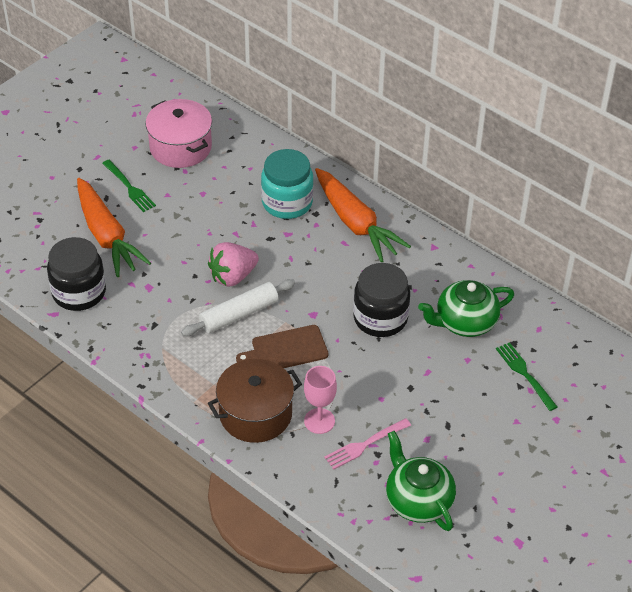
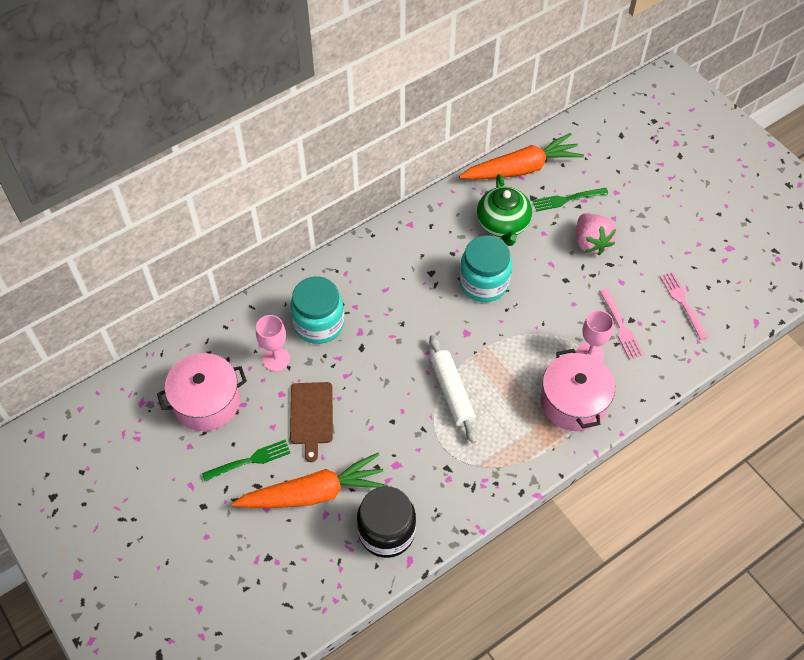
camera: 75 degrees left, 10 degrees up
(233, 276) = (402, 388): pink strawberry -> pink strawberry (591, 243)
(238, 182) = (276, 359): none -> pink goblet
(255, 414) = (573, 402): brown pot -> pink pot
(286, 349) = (503, 362): brown cutting board -> brown cutting board (311, 416)
(355, 223) = (362, 275): orange carrot -> orange carrot (521, 169)
(380, 318) = (484, 283): black jar -> turquoise jar
(418, 500) = (682, 303): green teapot -> pink fork

